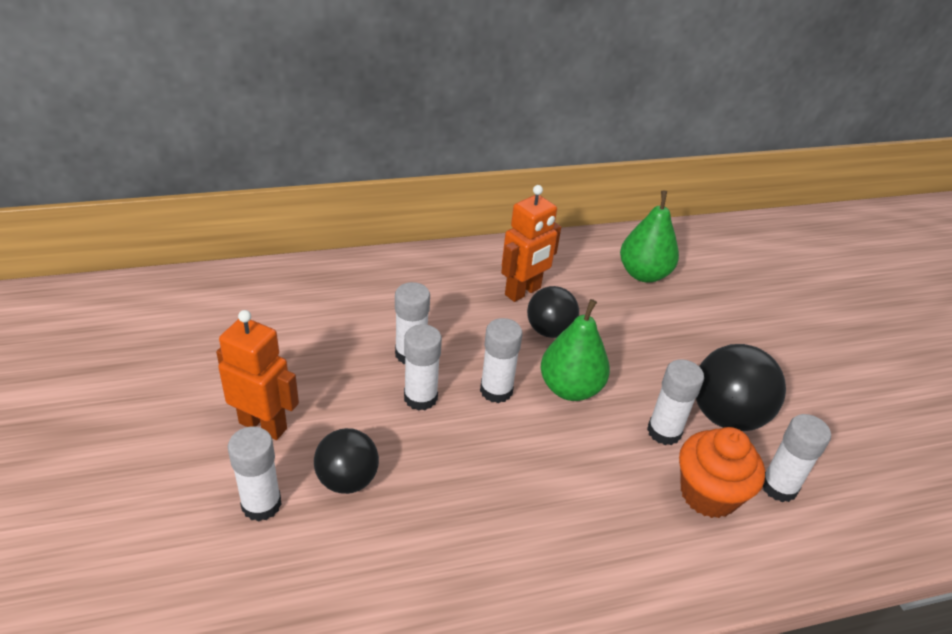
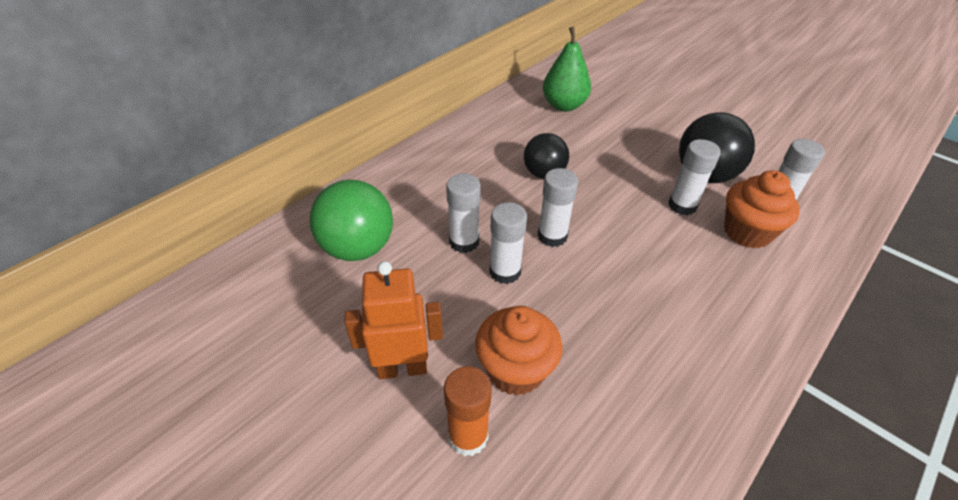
camera: 30 degrees left, 5 degrees up
(261, 504) = (468, 436): white glue stick -> orange glue stick
(319, 313) = (358, 248): none -> green ball
(347, 480) = (515, 370): black ball -> orange cupcake
(523, 292) = (498, 154): orange robot -> none
(570, 388) = (598, 207): green pear -> none

